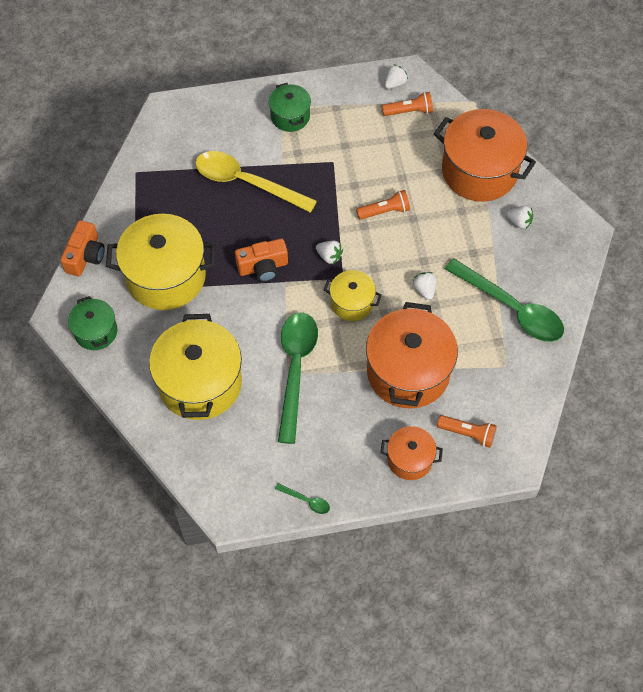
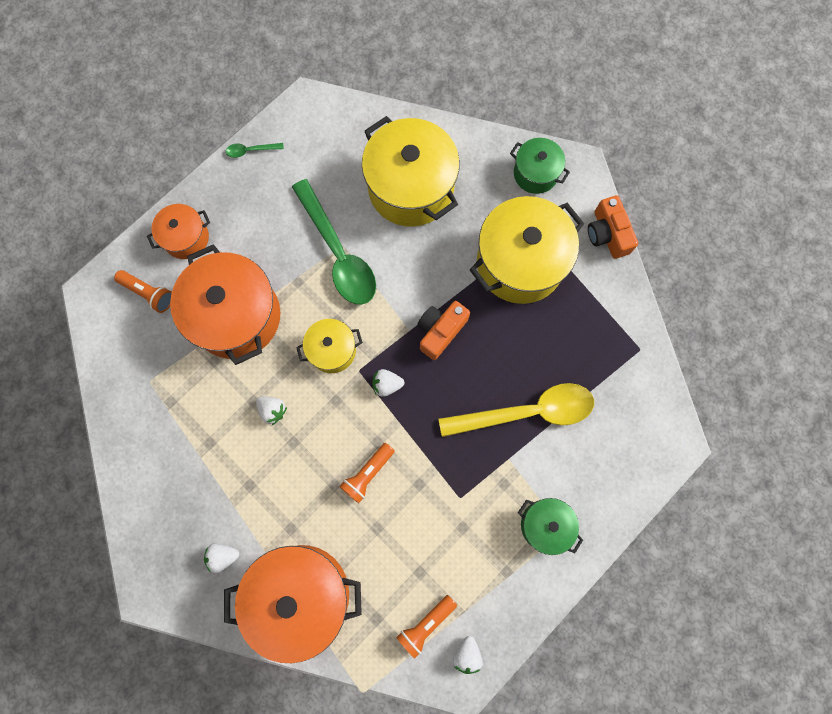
camera: 145 degrees right, 15 degrees up
(468, 433) = (148, 293): orange flashlight -> orange flashlight turned 135 degrees counterclockwise
(511, 308) = (176, 446): green spoon -> none

